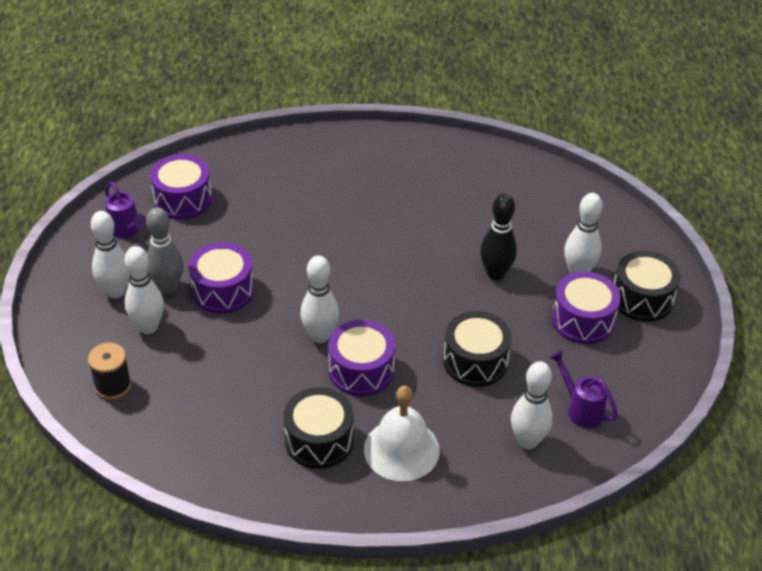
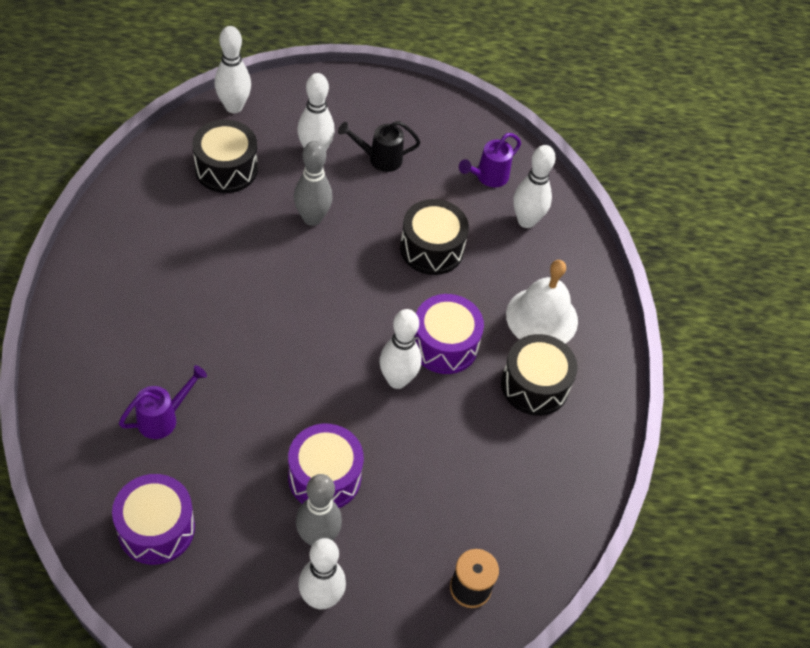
camera: 95 degrees left, 10 degrees up
(127, 230) = (209, 594): purple watering can -> purple watering can (164, 418)
(148, 327) = (381, 556): white bowling pin -> white bowling pin (234, 107)
(495, 273) = (312, 218): black bowling pin -> grey bowling pin
(583, 320) = (379, 159): purple drum -> black watering can
(642, 298) = (352, 110): black drum -> black drum (226, 168)

